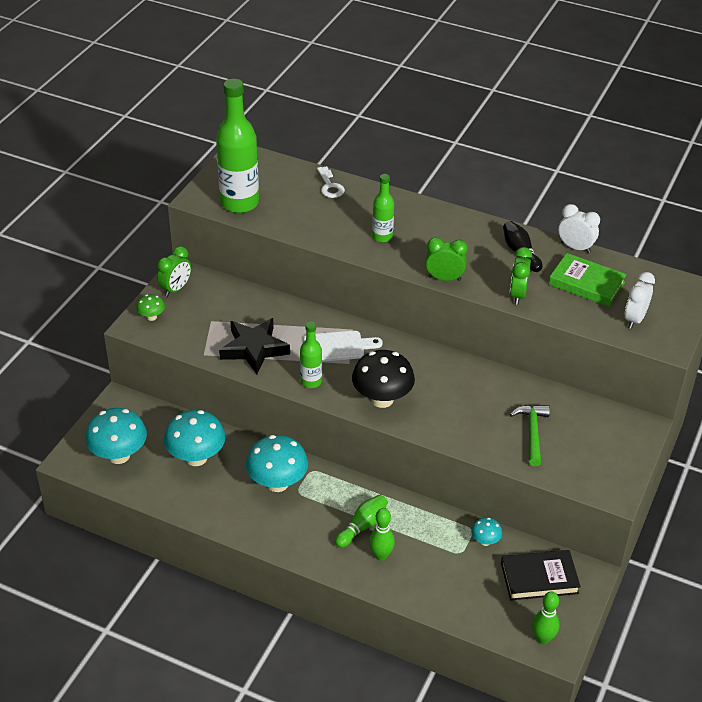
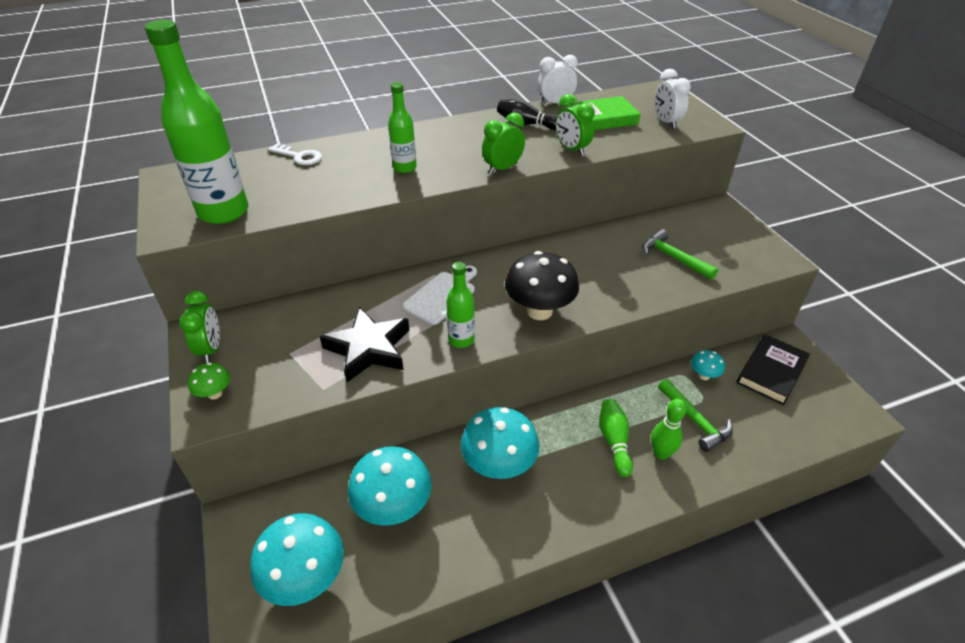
camera: 45 degrees left, 0 degrees up
(433, 558) = (695, 420): none -> green hammer
(543, 638) = (842, 414): green bowling pin -> none

